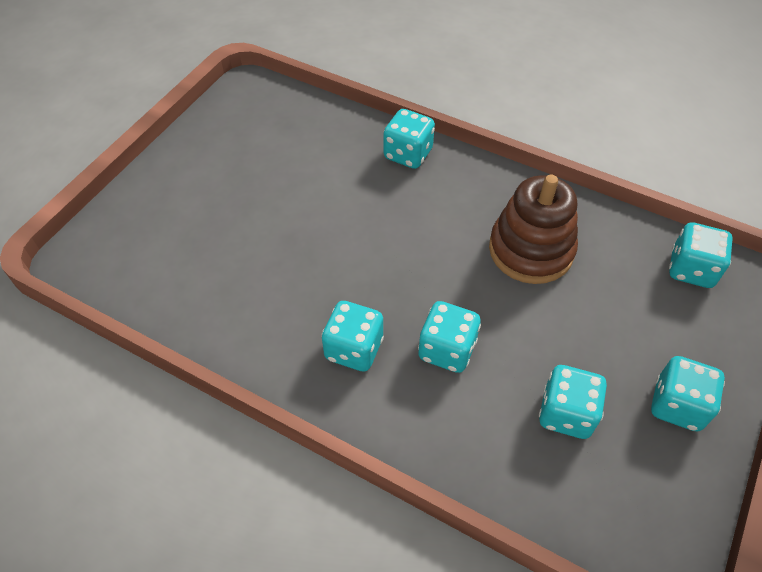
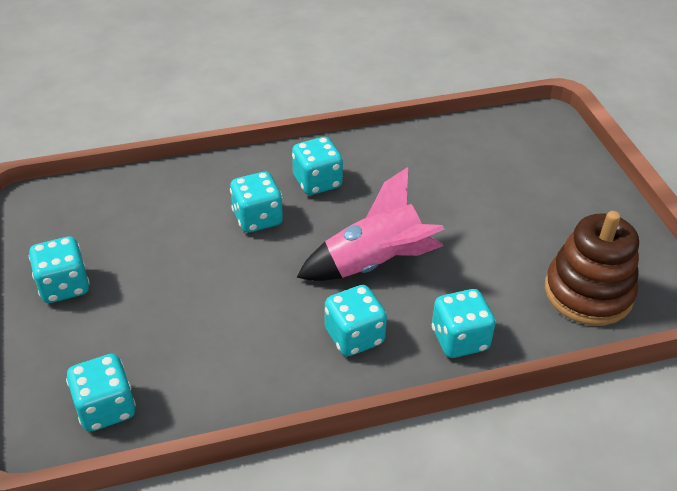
camera: 135 degrees right, 10 degrees down
(399, 239) = (374, 263): none -> pink rocket
(531, 250) = (263, 327): brown stacking toy -> brown stacking toy (588, 292)
(566, 413) = (144, 233): turquoise dice -> turquoise dice (354, 336)

